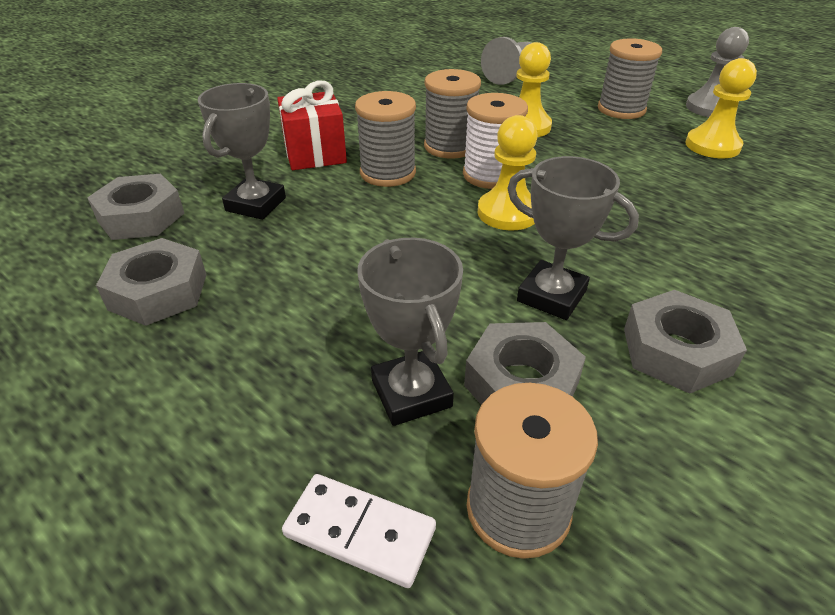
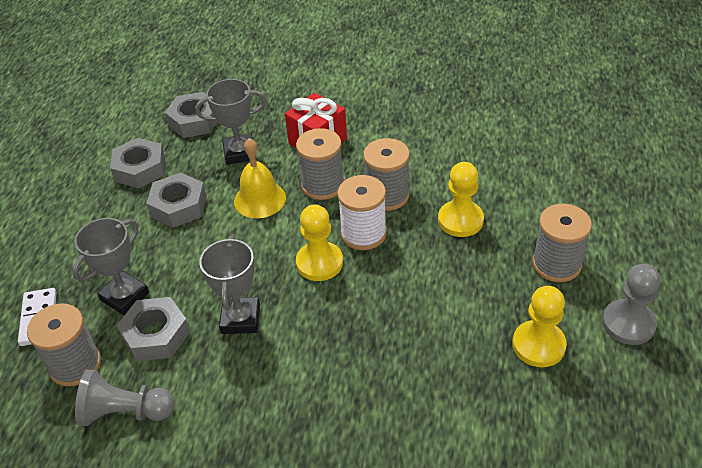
camera: 60 degrees right, 5 degrees up
(357, 217) = (259, 199): none -> yellow bell
(511, 75) = (556, 171): grey pawn -> grey pawn (125, 412)
(676, 351) = (224, 393): grey nut -> grey nut (178, 206)

